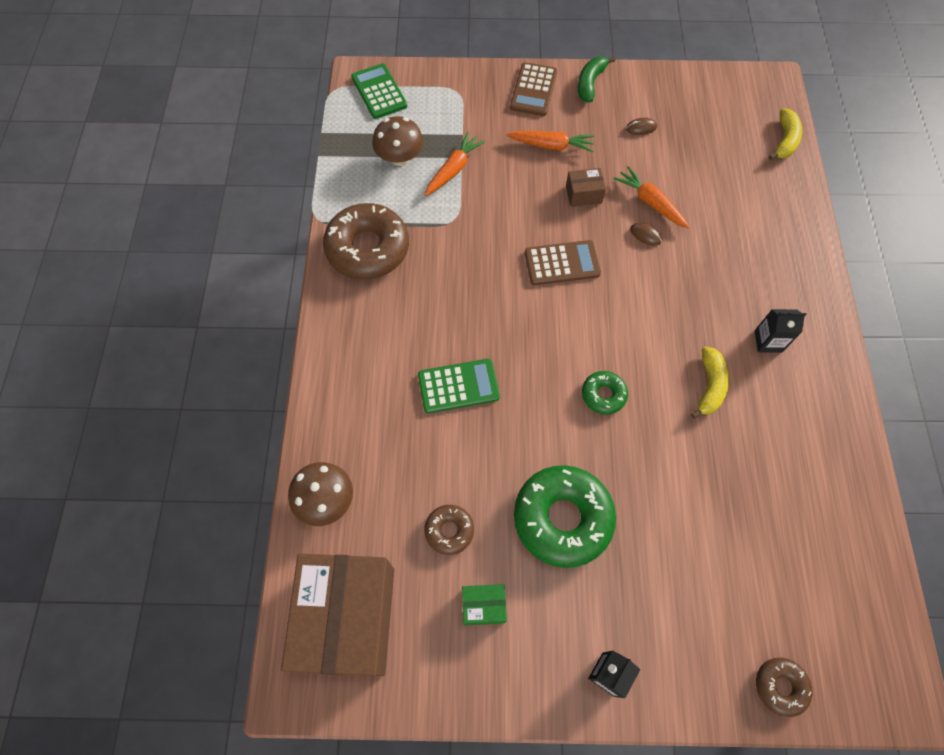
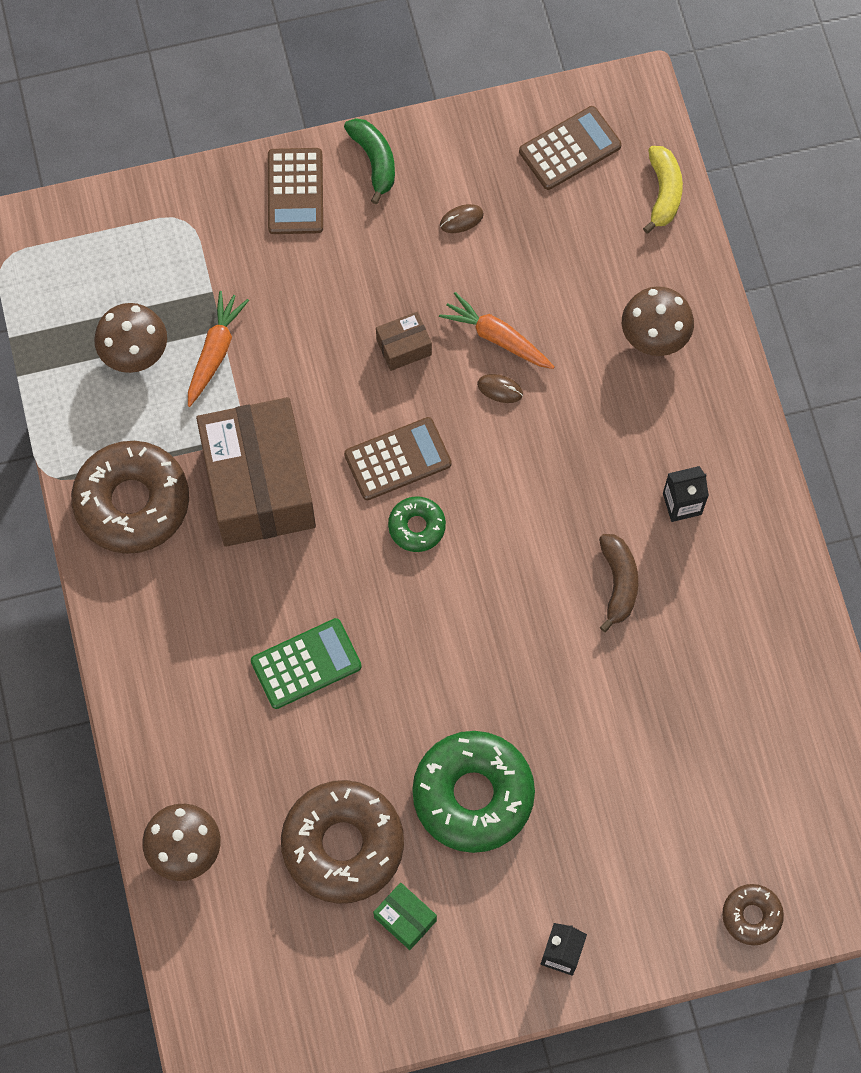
camera: 15 degrees left, 5 degrees up
(347, 618) = (253, 974): brown box -> brown box (259, 485)
(379, 92) = (71, 249): green calculator -> none
(449, 531) = (343, 845): brown donut -> brown donut, size x2.03
(483, 606) = (405, 919): green box -> green box turned 60 degrees clockwise
(551, 145) = (342, 279): orange carrot -> none
(590, 83) = (374, 161): green banana -> green banana turned 150 degrees clockwise
(603, 395) = (490, 628): green donut -> green donut (417, 527)
(709, 386) = (618, 583): yellow banana -> brown banana
(723, 102) = (570, 148): none -> brown calculator
(764, 225) = (654, 335): none -> brown mushroom

